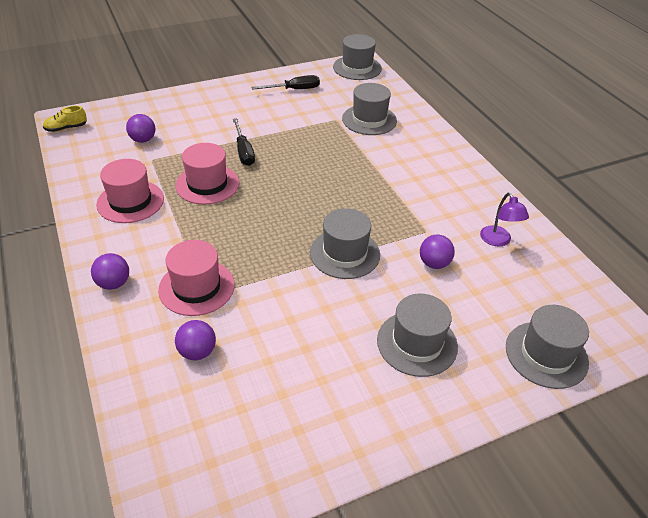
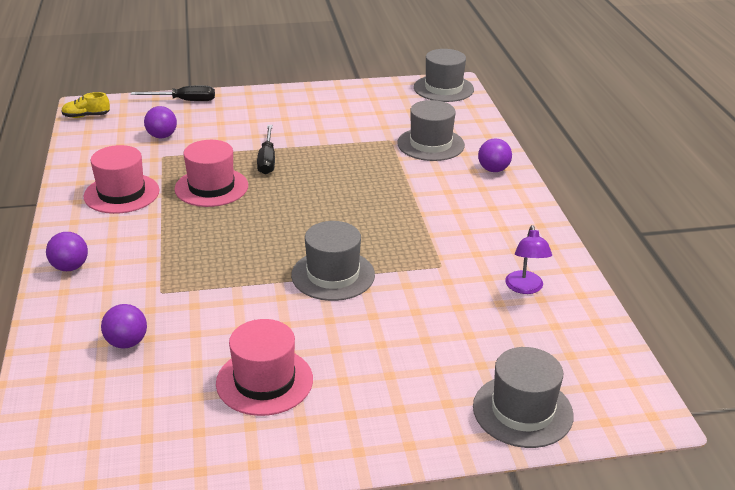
camera: 15 degrees right, 10 degrees down
(196, 287) = (154, 283): pink hat -> pink hat (264, 381)
(294, 89) = (356, 104): black screwdriver -> black screwdriver (184, 101)
(417, 343) = (372, 374): grey hat -> none
(434, 263) = (433, 300): purple ball -> purple ball (493, 170)

